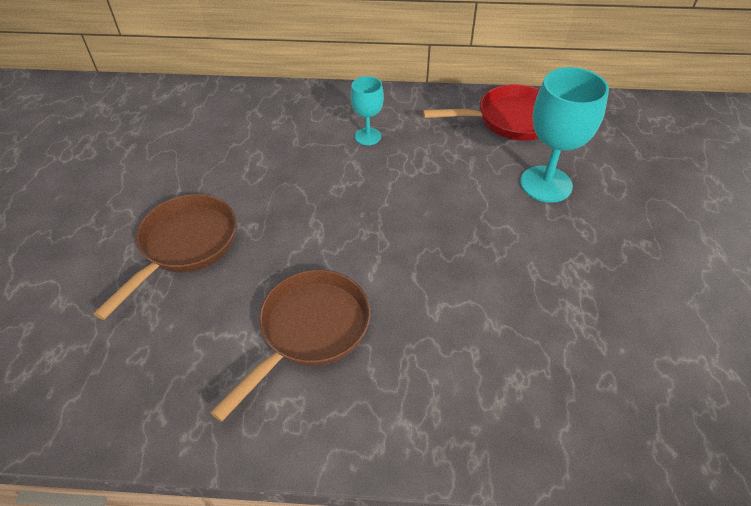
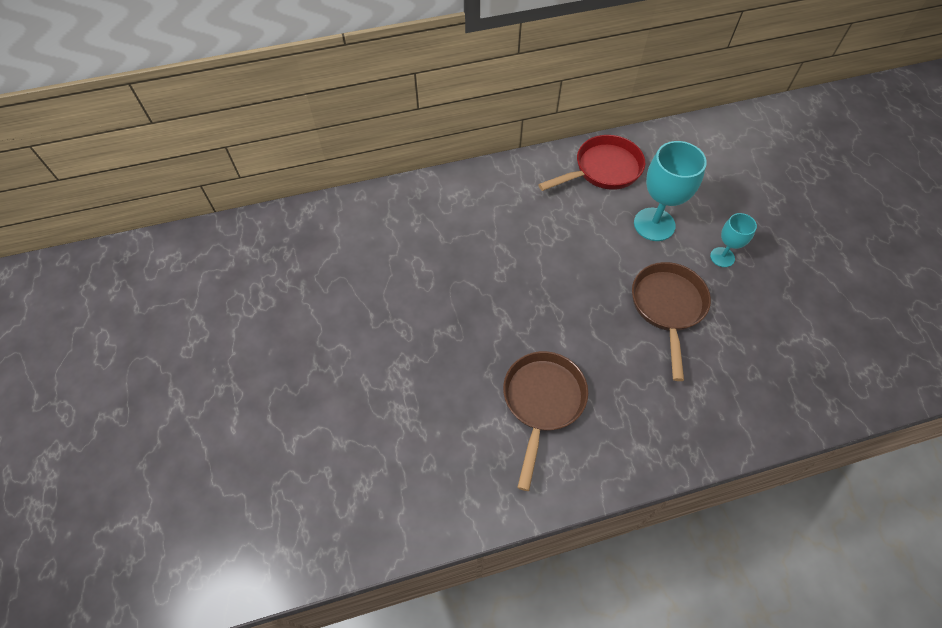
camera: 20 degrees left, 10 degrees up
(185, 246) = (408, 363): brown pan -> brown pan (667, 307)
(367, 136) = (498, 217): turquoise goblet -> turquoise goblet (722, 257)

